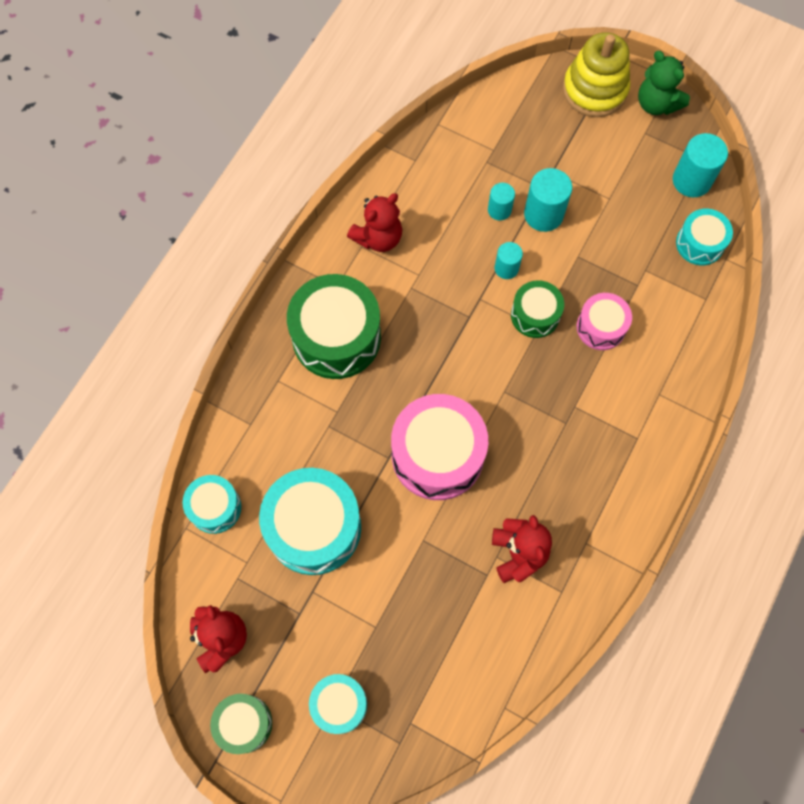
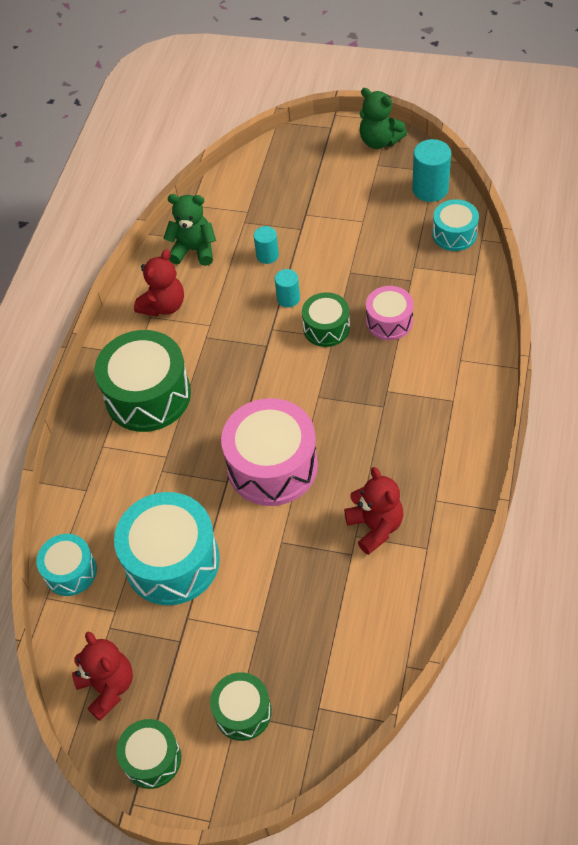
camera: 10 degrees left, 15 degrees down
(339, 704) = (243, 712): turquoise drum -> green drum
(426, 180) = (194, 250): none -> green teddy bear
(543, 214) = (308, 248): turquoise cylinder -> none
(594, 90) = (322, 145): yellow stacking toy -> none

